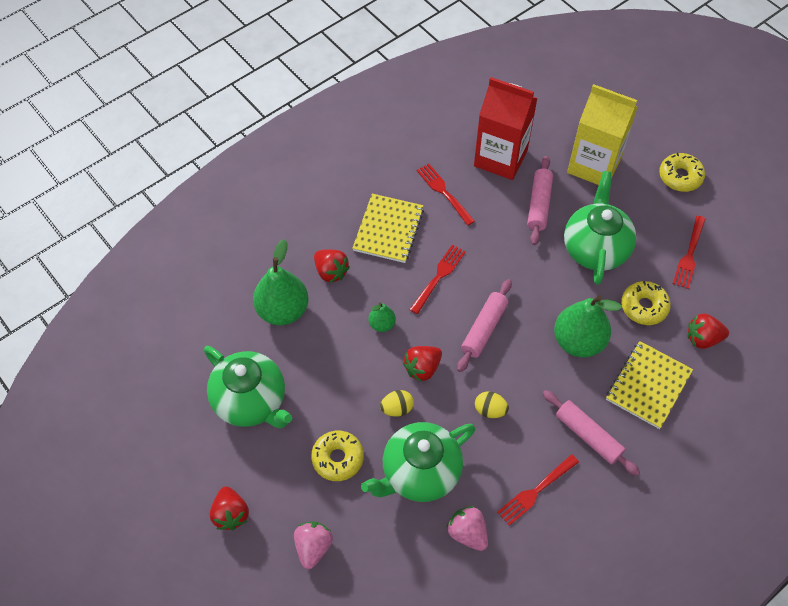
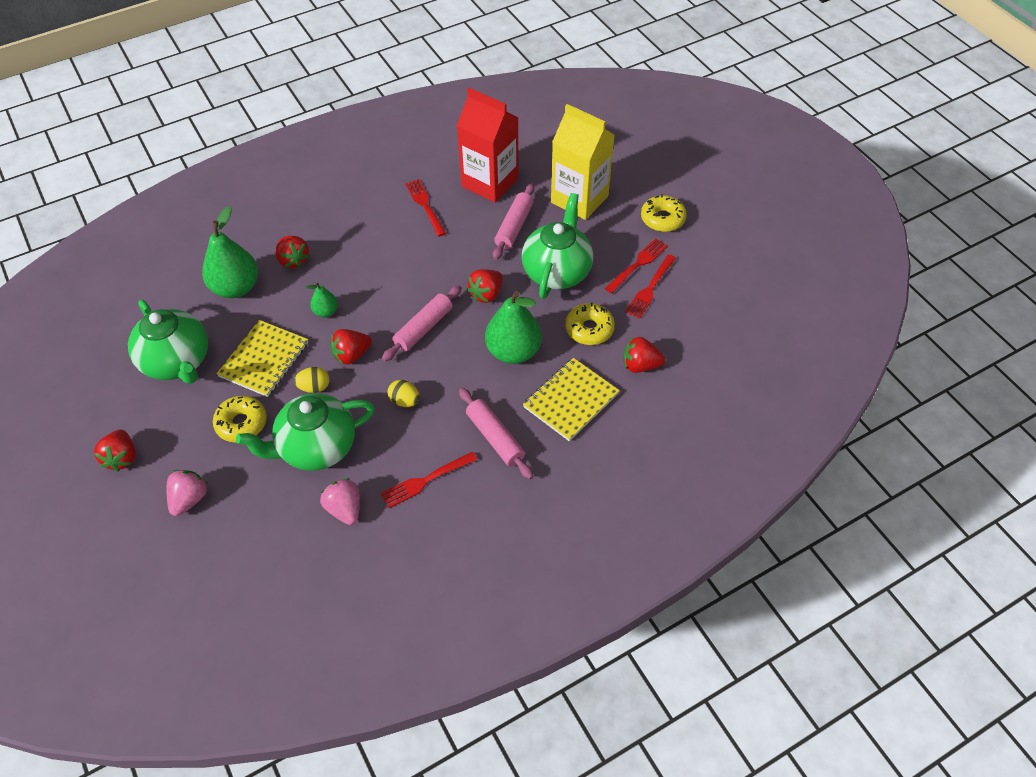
camera: 10 degrees right, 5 degrees down
(388, 229) = (361, 231): yellow notebook -> yellow notebook (264, 360)
(438, 277) = (394, 278): red fork -> red fork (637, 265)
(534, 283) = (486, 294): none -> red strawberry

